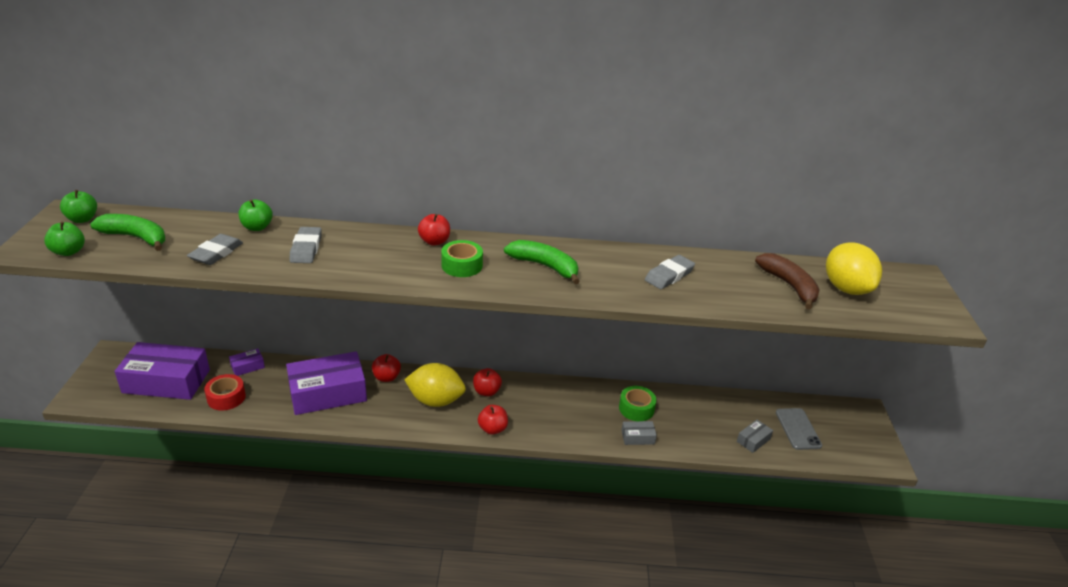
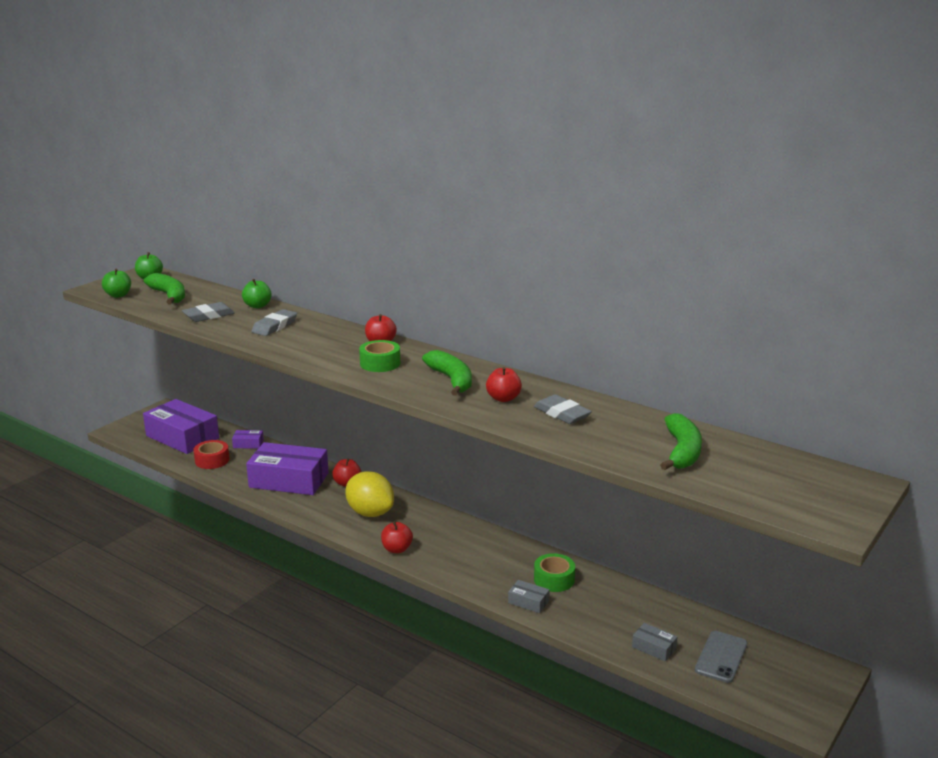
camera: 35 degrees right, 10 degrees down
(486, 391) = (422, 520): red apple -> red apple (503, 398)
(669, 275) = (562, 413): grey eraser -> grey eraser turned 60 degrees clockwise
(753, 440) = (654, 648): grey box -> grey box turned 45 degrees clockwise
(789, 286) = (682, 451): brown banana -> green banana
(846, 289) = (747, 470): yellow lemon -> none

